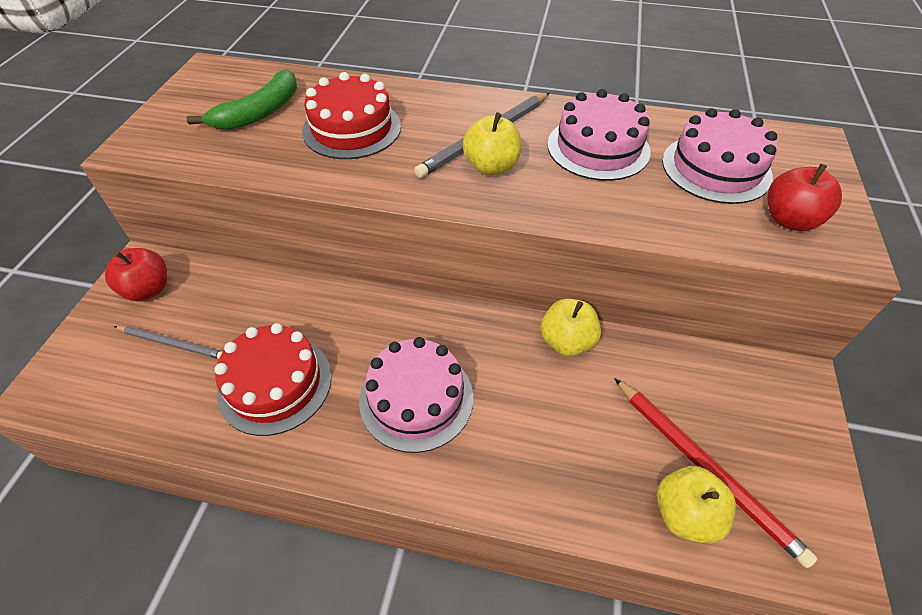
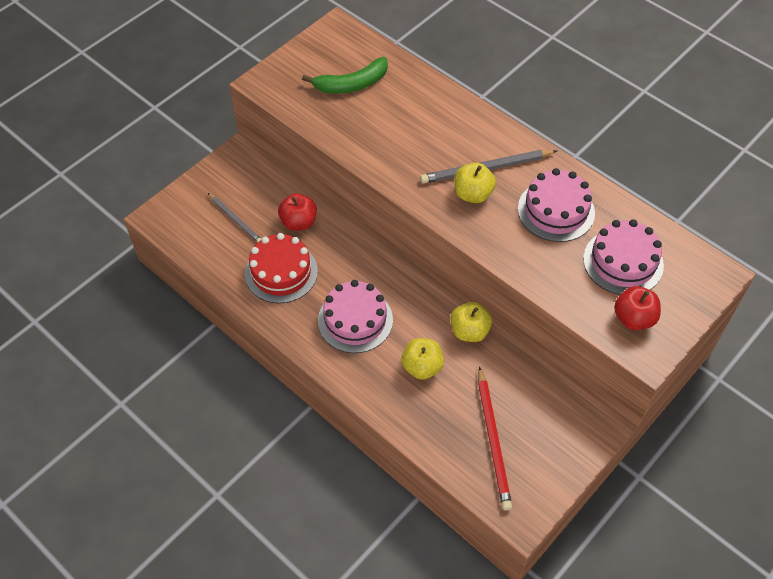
camera: 30 degrees right, 5 degrees up
(148, 289) = (235, 175): red apple -> red apple (298, 222)
(352, 129) = (403, 124): red cake -> none
(685, 514) = (461, 454): yellow apple -> yellow apple (422, 367)

